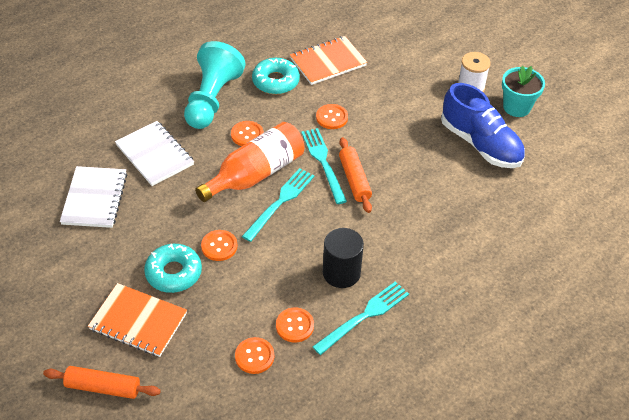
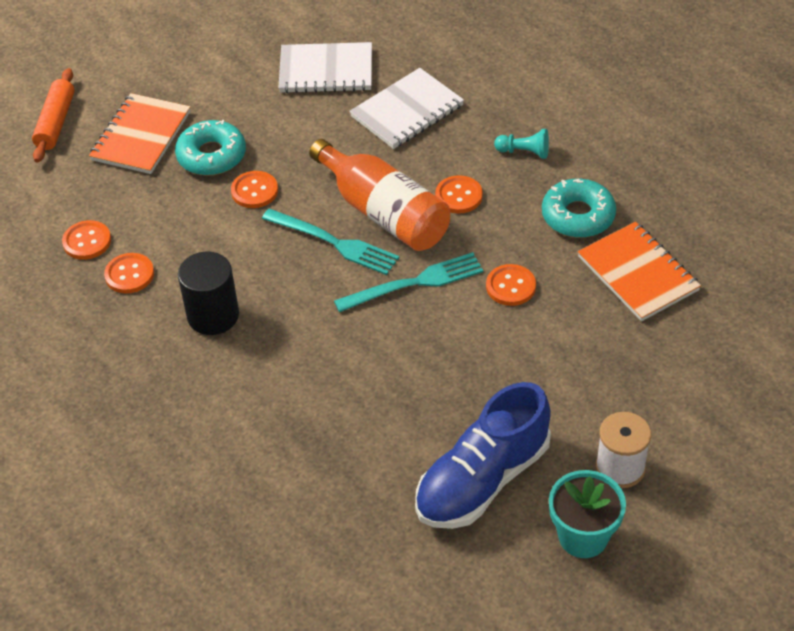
camera: 90 degrees right, 0 degrees up
(212, 99) = (524, 152): turquoise pawn -> turquoise pawn, size x0.41
(354, 180) = (384, 320): orange rolling pin -> none
(364, 316) = (142, 343): turquoise fork -> none

